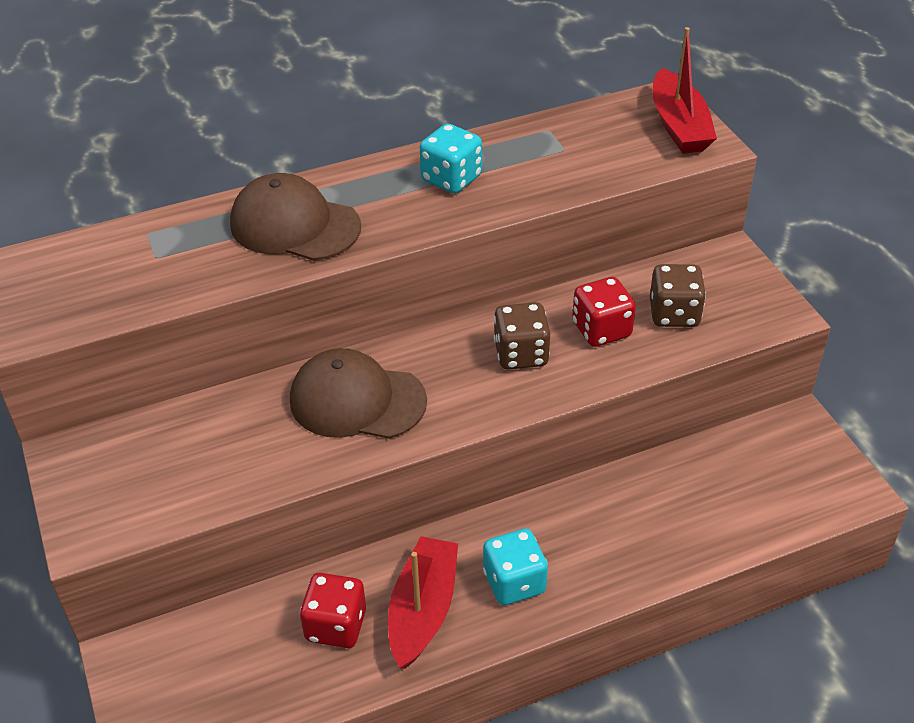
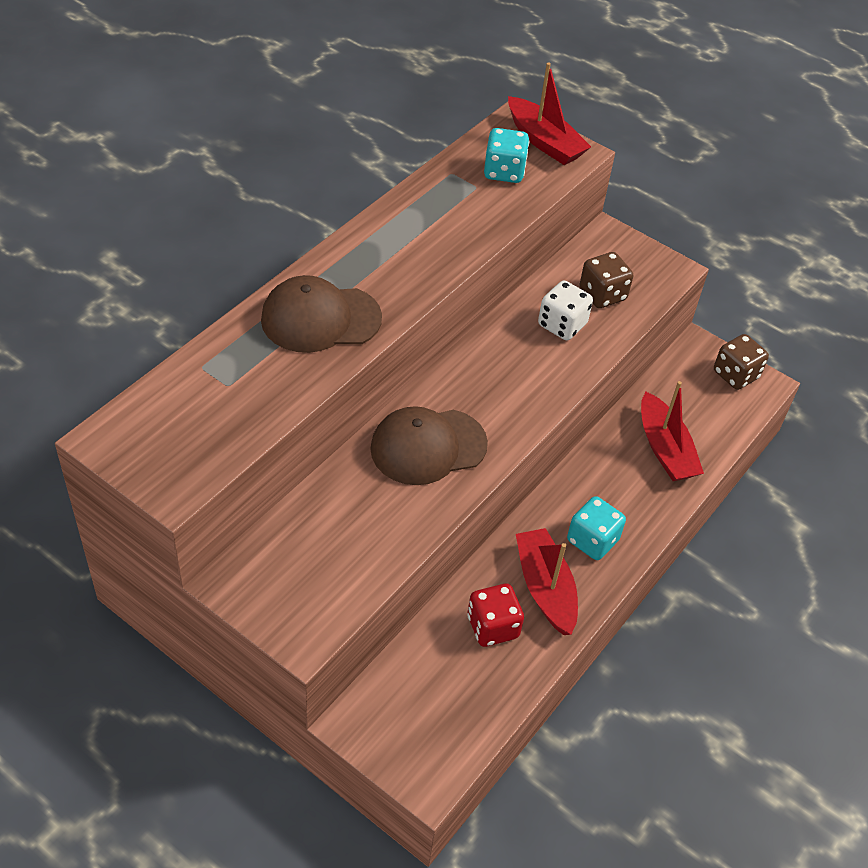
camera: 35 degrees left, 5 degrees up
(451, 179) = (411, 238): turquoise dice -> turquoise dice (504, 172)
(521, 354) = (519, 365): brown dice -> brown dice (735, 375)
(601, 330) = (562, 325): red dice -> white dice
(675, 518) = (665, 449): none -> red boat

